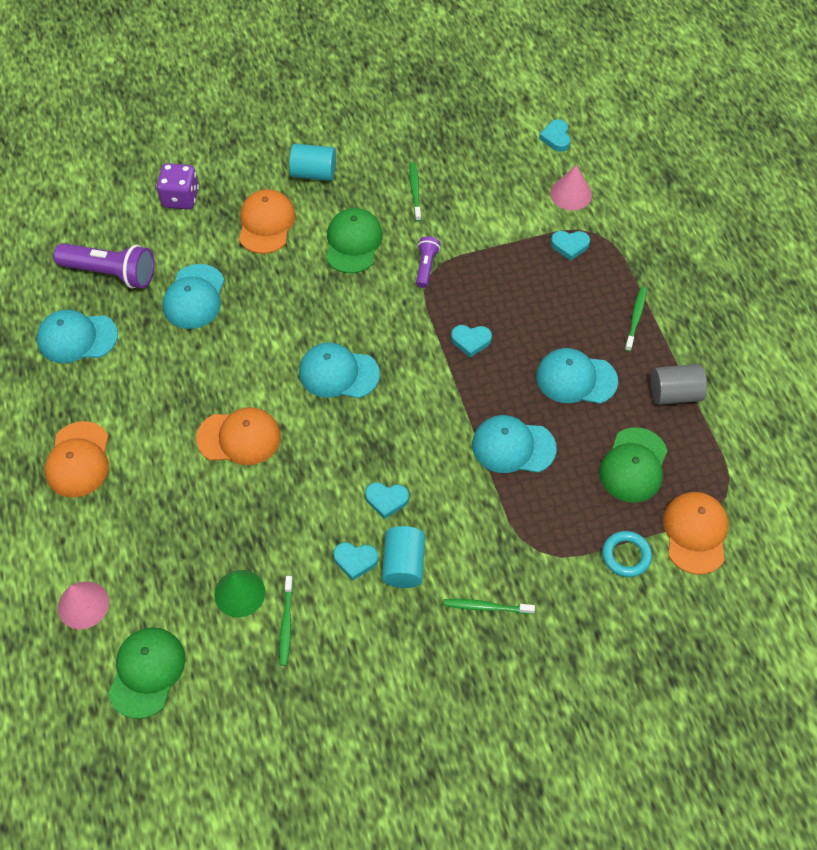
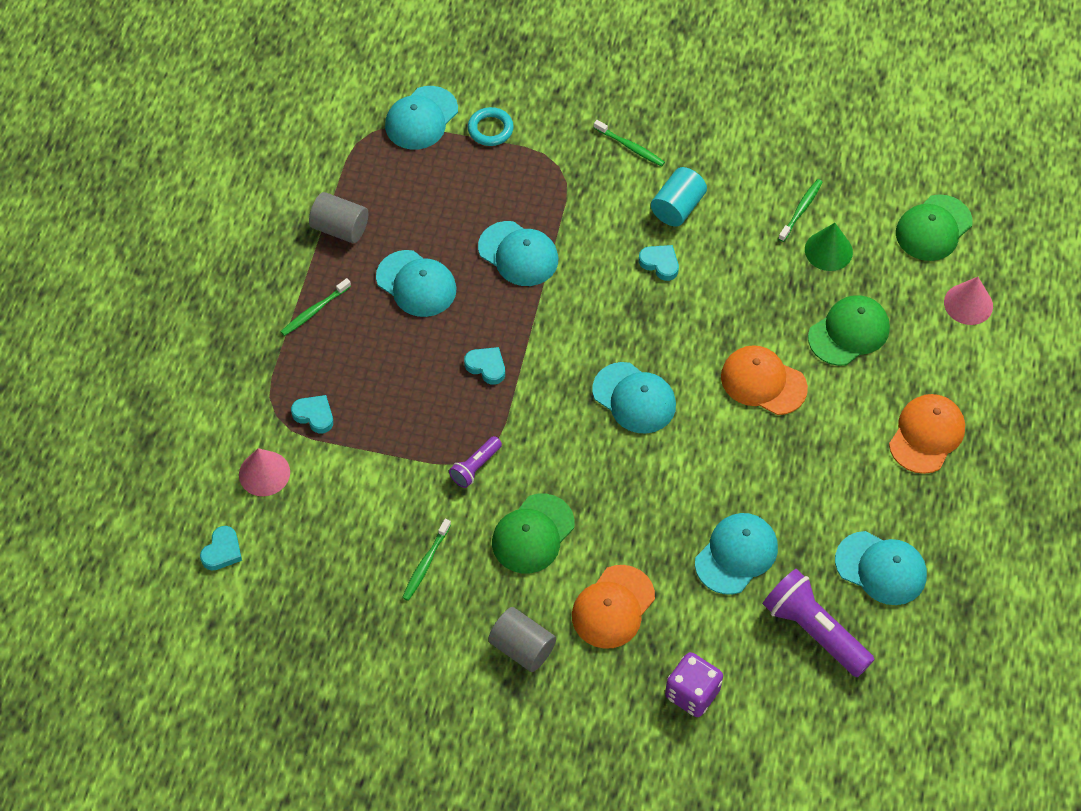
camera: 150 degrees left, 0 degrees up
(314, 173) = (522, 647): turquoise cylinder -> grey cylinder
(355, 561) = (716, 229): turquoise heart -> none
(633, 465) = (427, 190): green cap -> green cap (849, 332)
(695, 533) = (421, 118): orange cap -> turquoise cap

